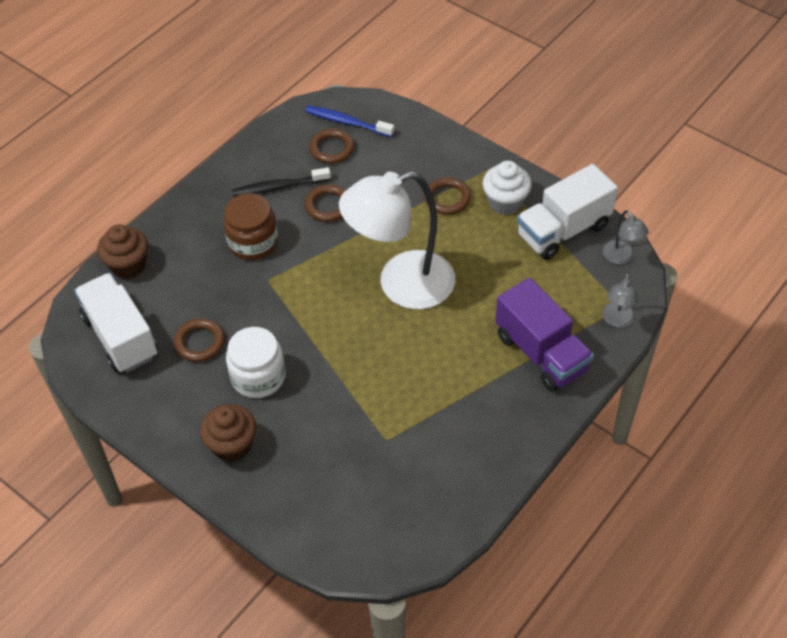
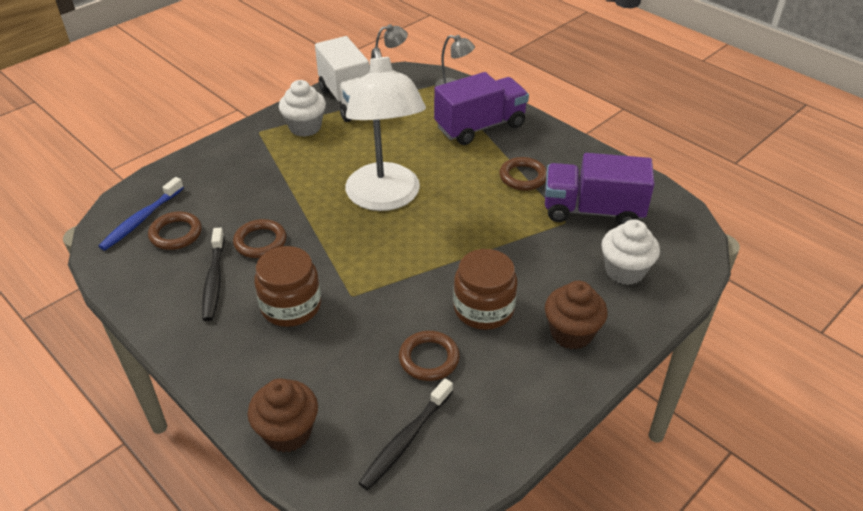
camera: 85 degrees left, 10 degrees down
(120, 337) = (406, 440): white truck -> black toothbrush
(258, 376) = (483, 309): white jar -> brown jar
(317, 492) = (624, 271): none -> white cupcake
(407, 464) = (592, 211): none -> purple truck
(447, 198) = (285, 160): brown ring -> brown ring (523, 177)

